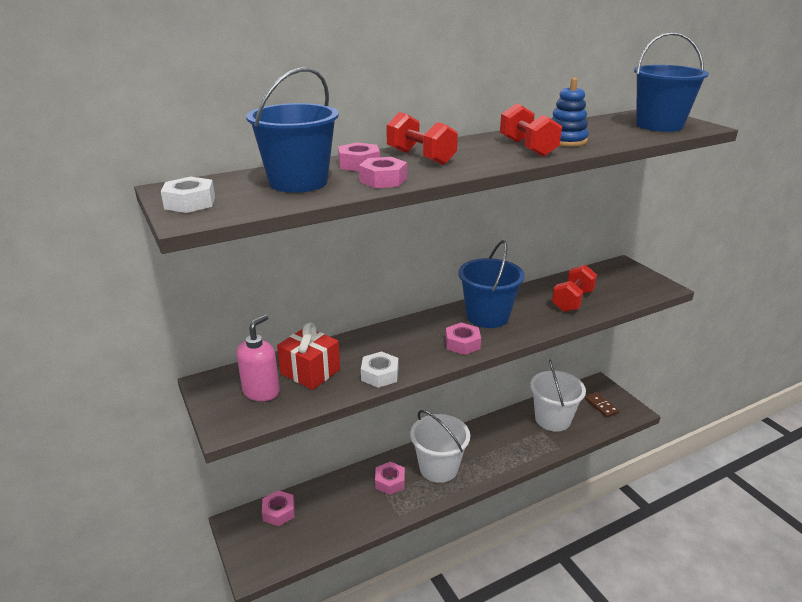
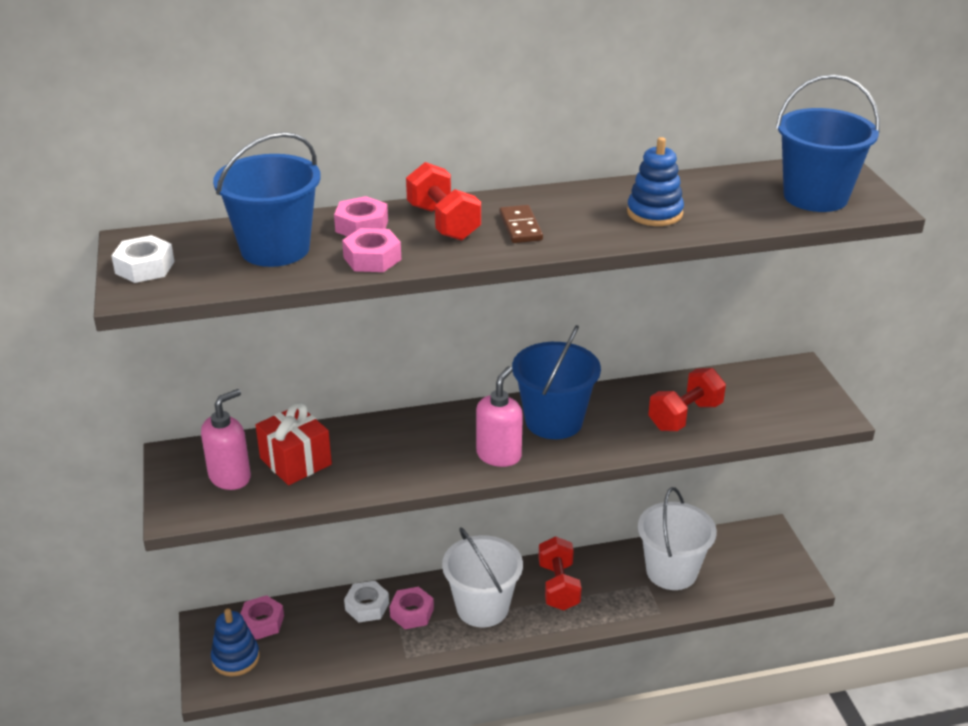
camera: 15 degrees right, 5 degrees up
(266, 544) = (235, 658): none -> blue stacking toy
(380, 375) = (375, 480): white nut -> white nut (367, 606)
(462, 344) = (499, 455): pink nut -> pink soap dispenser
(527, 148) = (591, 221): red dumbbell -> red dumbbell (558, 586)
(601, 406) = (753, 565): brown domino -> brown domino (520, 227)

